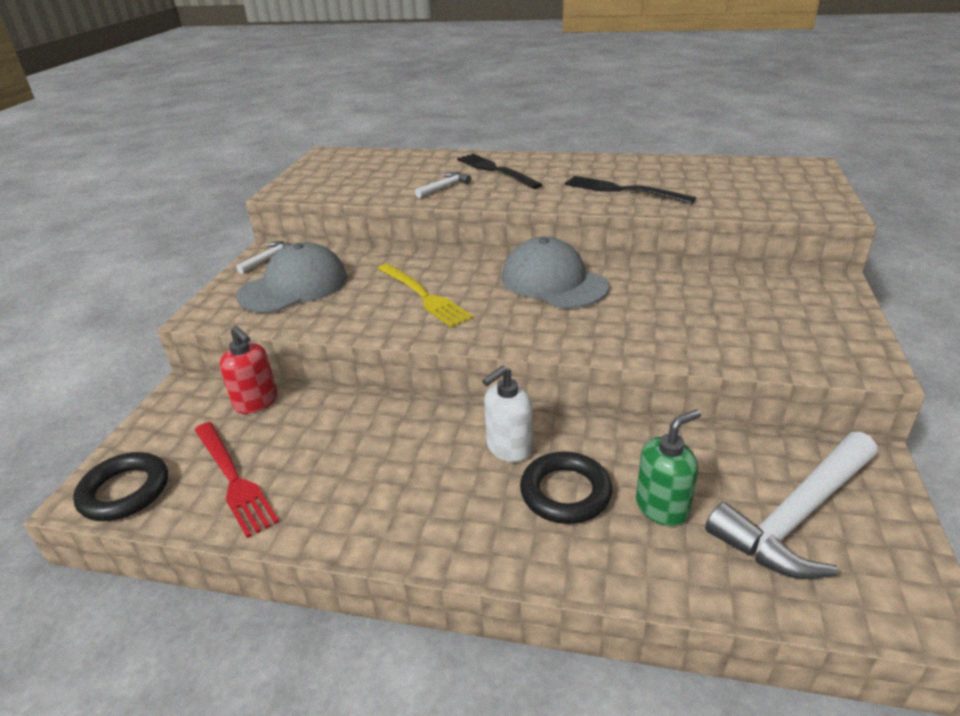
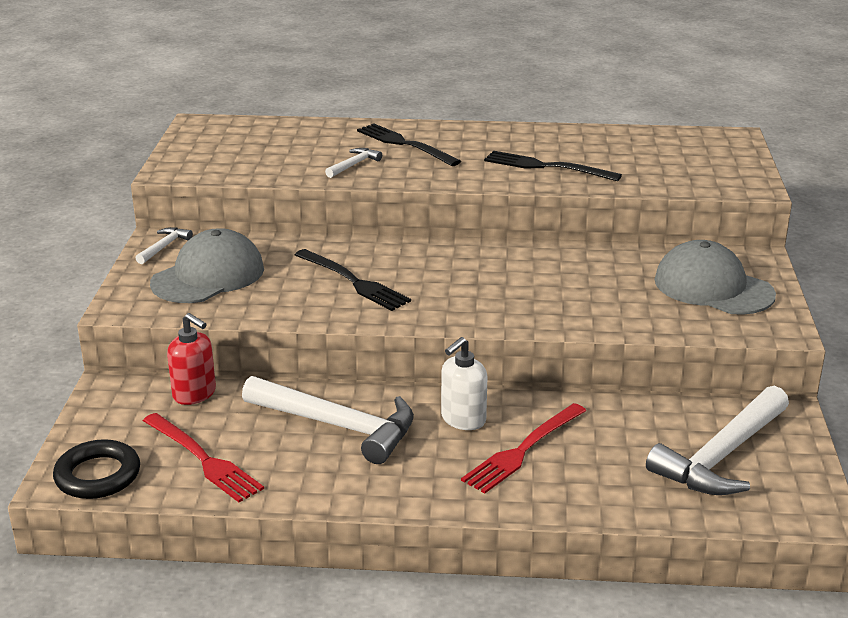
camera: 10 degrees left, 5 degrees down
(380, 447) = (338, 426): none -> white hammer
(425, 296) = (355, 282): yellow fork -> black fork
(553, 282) = (484, 263): grey cap -> grey cap (713, 287)
(565, 492) = (522, 451): black ring -> red fork
(662, 507) = (608, 456): green soap dispenser -> none

